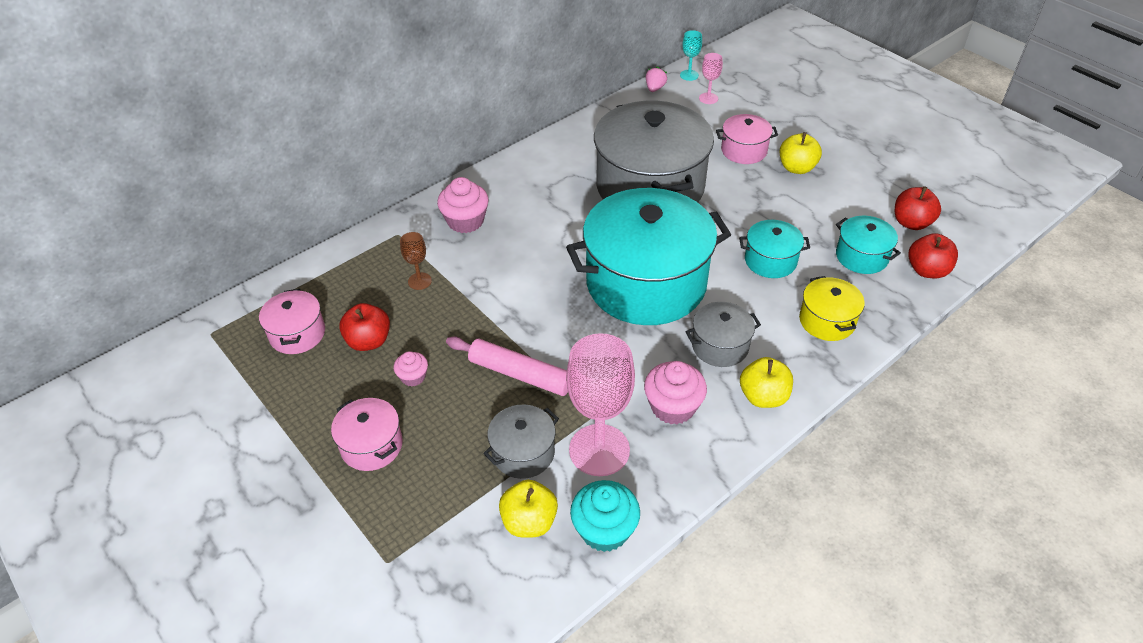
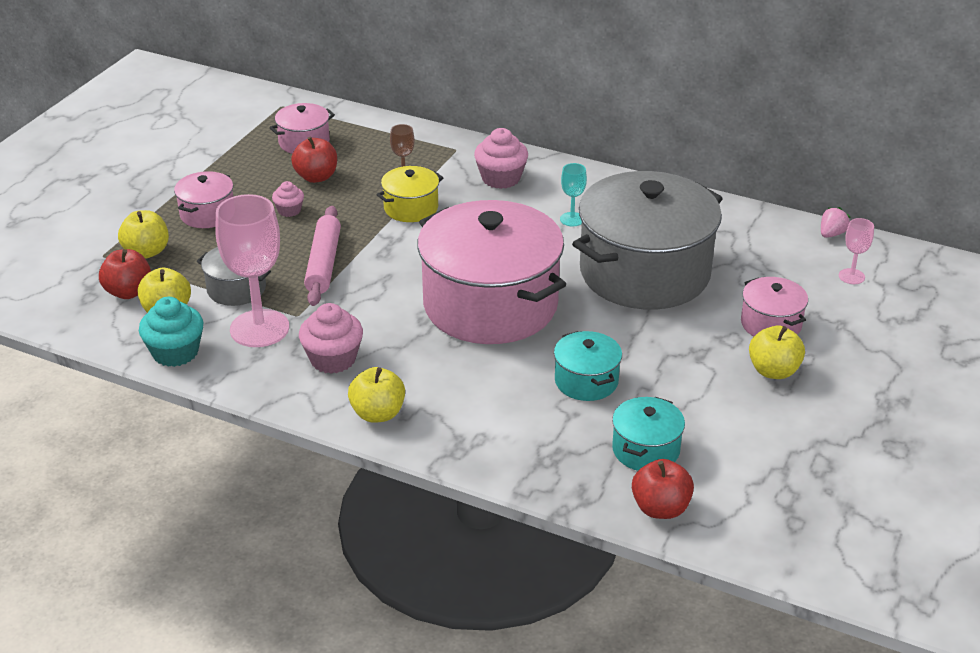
camera: 65 degrees right, 10 degrees down
(407, 517) = (147, 252): none -> yellow apple
(646, 283) = (490, 305): turquoise pot -> pink pot
(655, 88) = (831, 234): pink strawberry -> pink strawberry turned 45 degrees counterclockwise
(689, 75) = (885, 252): turquoise goblet -> turquoise goblet (572, 219)
(720, 346) = (431, 371): grey pot -> none
(827, 321) = (516, 439): yellow pot -> yellow pot (411, 208)
(911, 223) = (744, 483): red apple -> red apple (128, 292)

